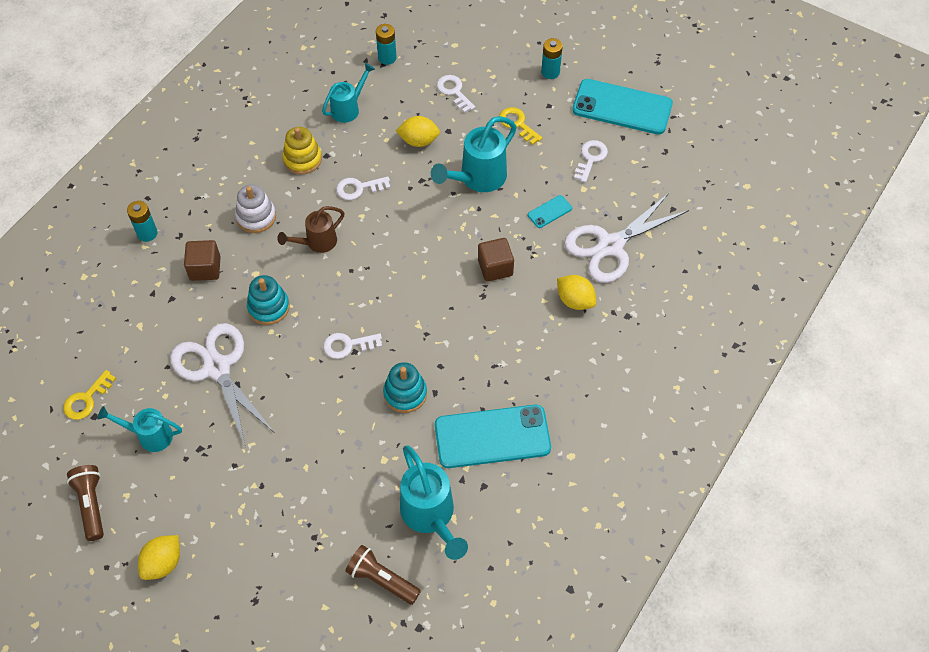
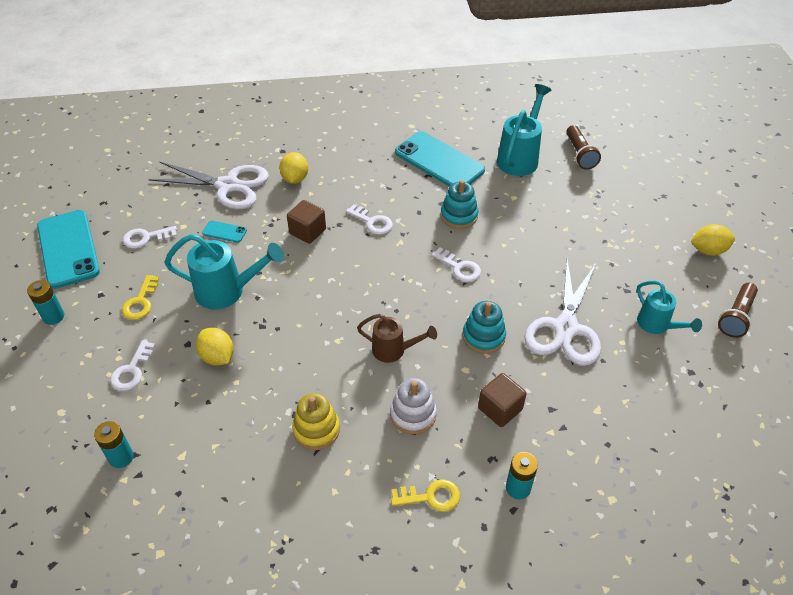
camera: 130 degrees left, 10 degrees down
(86, 399) = (688, 389): yellow key -> yellow key (431, 497)
(348, 108) = (220, 440): turquoise watering can -> none
(358, 188) = (310, 362): white key -> white key (372, 222)

